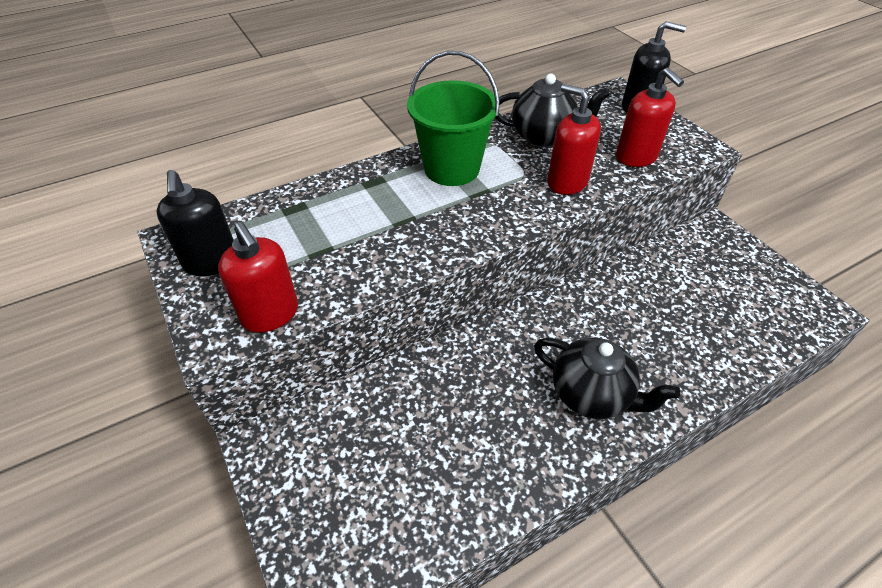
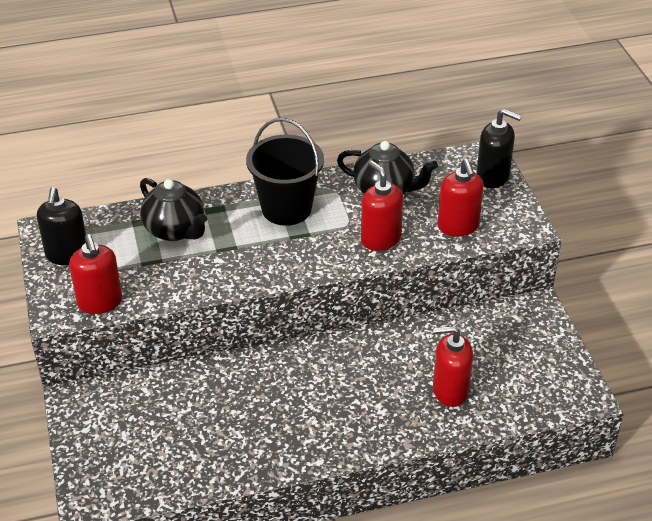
camera: 15 degrees right, 5 degrees down
(451, 168) = (286, 208): green bucket -> black bucket
(591, 395) = (338, 419): black teapot -> black teapot (175, 230)
(689, 333) = (450, 391): none -> red soap dispenser

